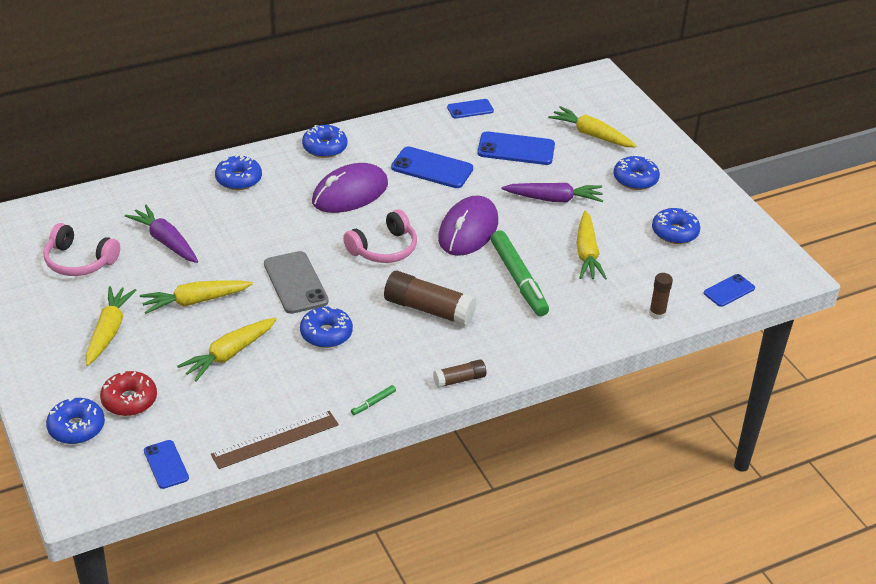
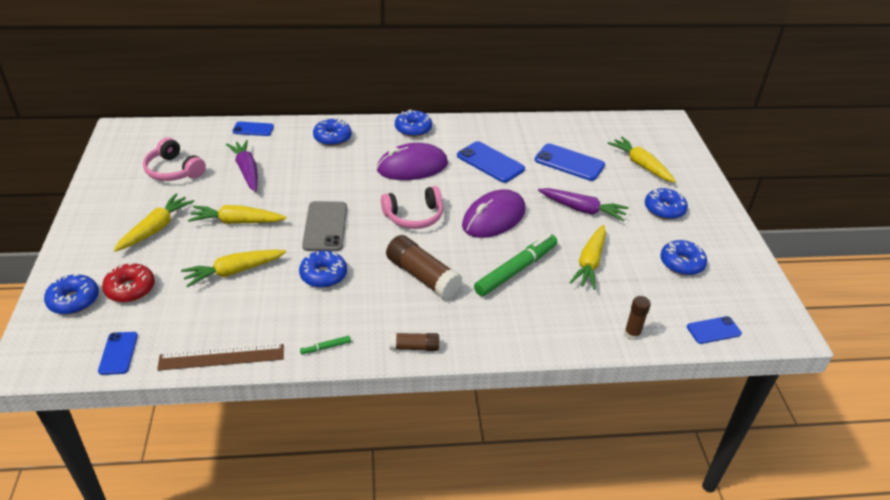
camera: 20 degrees right, 0 degrees up
(470, 109) = (546, 125): blue phone -> blue phone (253, 129)
(518, 279) = (516, 270): green marker -> green marker turned 135 degrees counterclockwise

